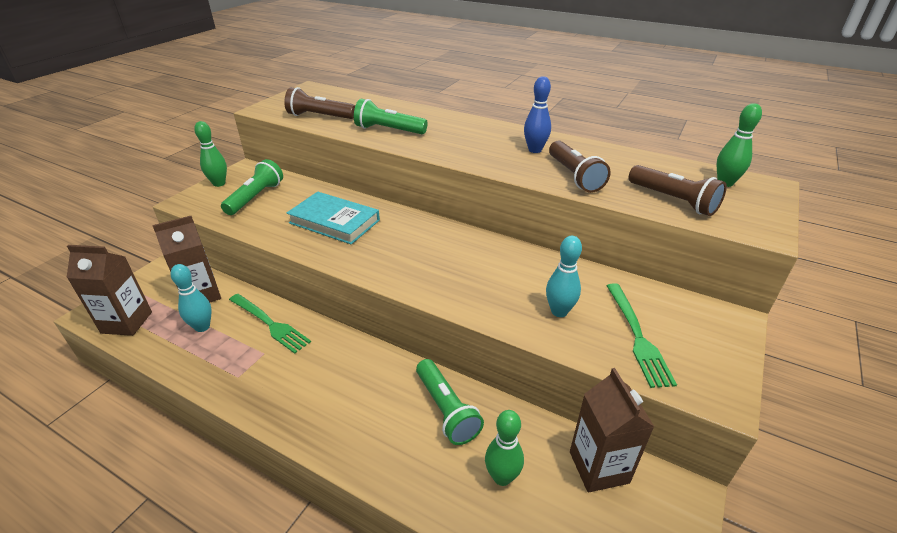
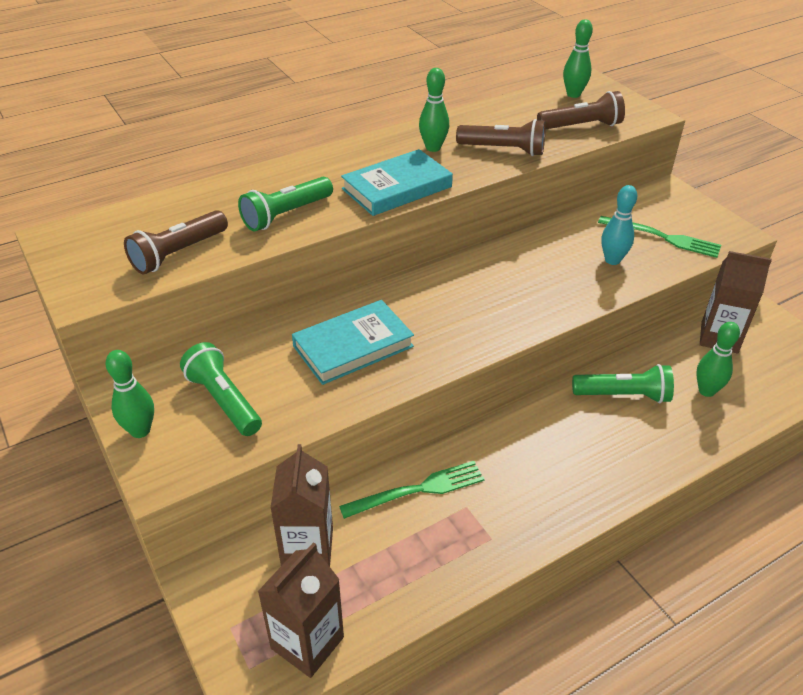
camera: 60 degrees left, 5 degrees up
(202, 327) = (378, 557): turquoise bowling pin -> none
(462, 152) = (397, 188): none -> turquoise book
(535, 150) = (433, 148): blue bowling pin -> green bowling pin

